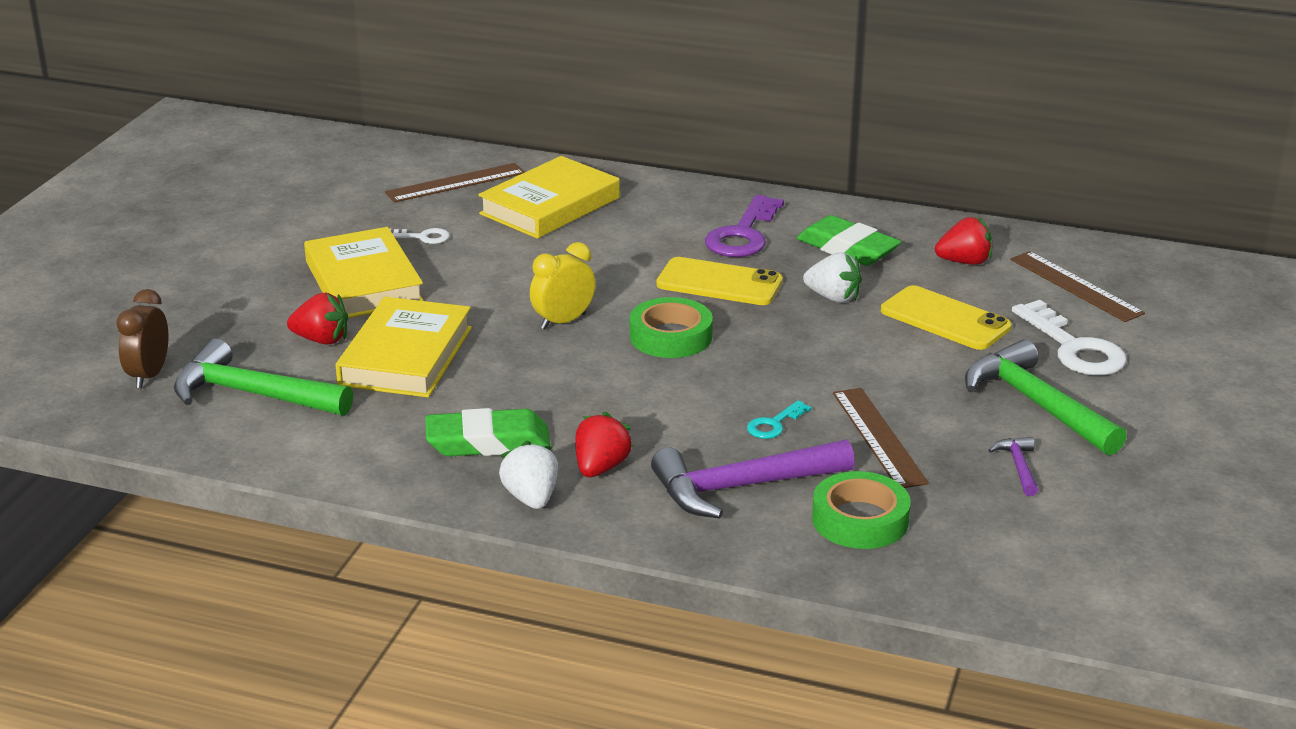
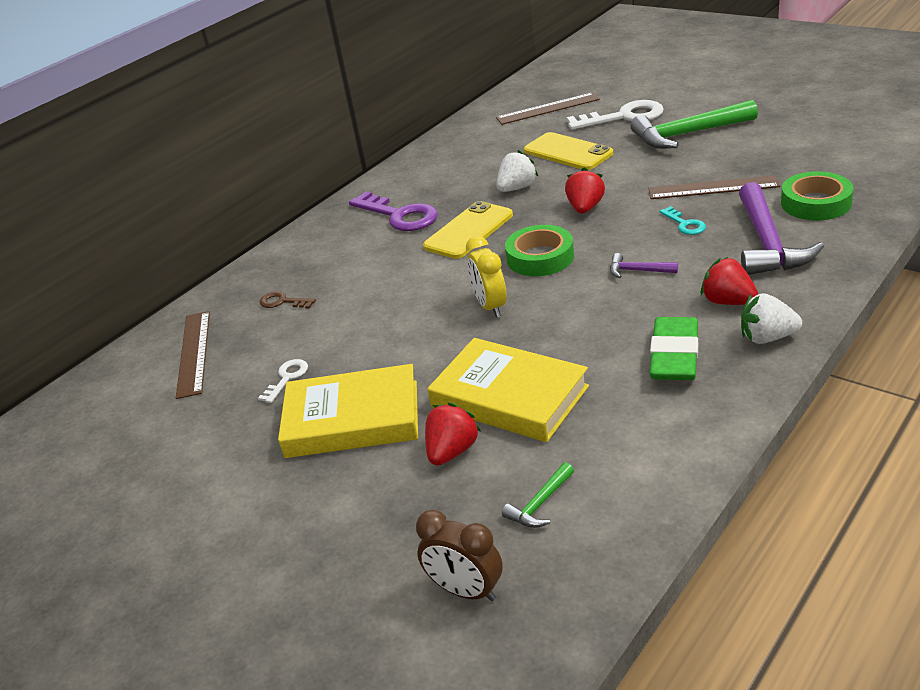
camera: 65 degrees left, 5 degrees up
(253, 394) = (540, 504): green hammer -> green hammer, size x0.46
(550, 206) = (283, 302): yellow book -> brown key
(847, 249) = (449, 177): green eraser -> none
(945, 319) = (568, 152): yellow phone -> yellow phone turned 75 degrees clockwise
(964, 262) = (495, 139): red strawberry -> red strawberry (585, 208)
(1018, 467) = (760, 147): purple hammer -> purple hammer (638, 271)

